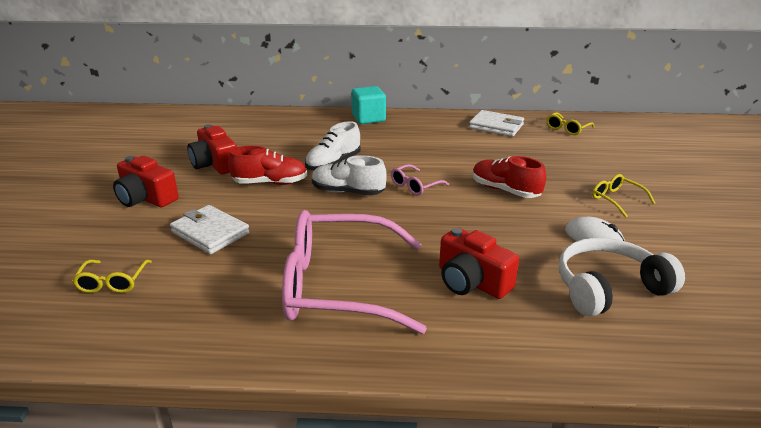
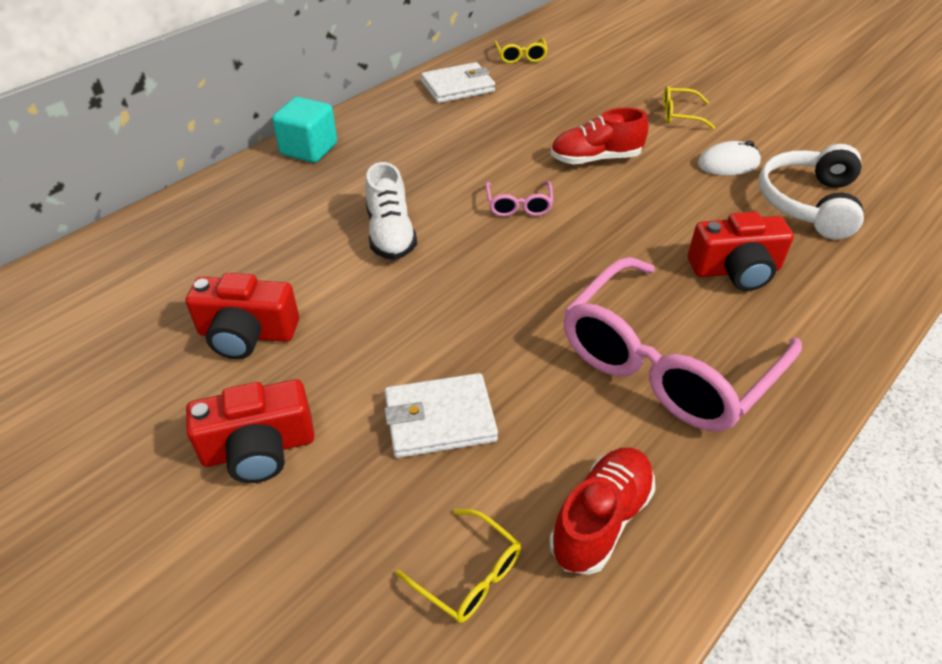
camera: 50 degrees left, 15 degrees up
(270, 183) = (372, 307): red shoe -> red shoe (601, 520)
(348, 192) = (474, 257): white shoe -> none

